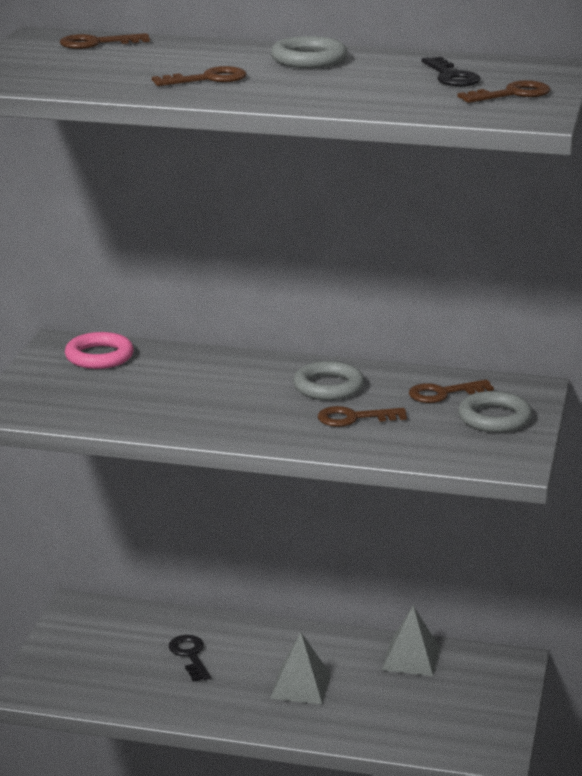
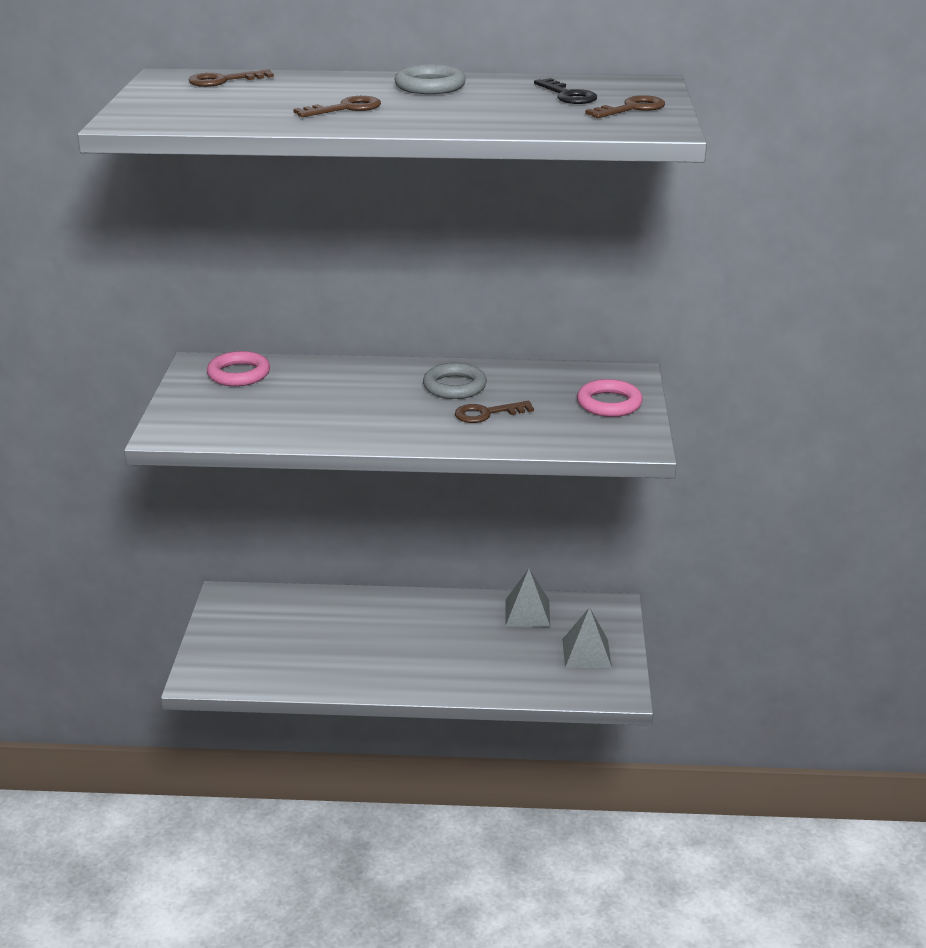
camera: 10 degrees left, 5 degrees up
(190, 655) = (336, 630): black key -> none
(300, 686) = (439, 648): grey pyramid -> grey pyramid (586, 653)
(443, 393) = (557, 384): brown key -> none
(494, 418) = (609, 403): grey ring -> pink ring

